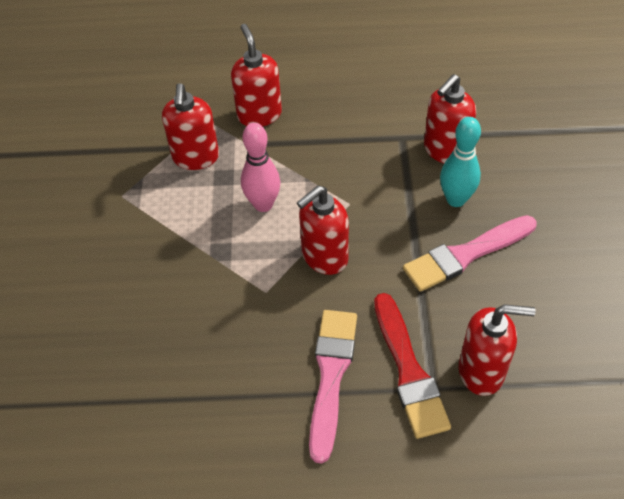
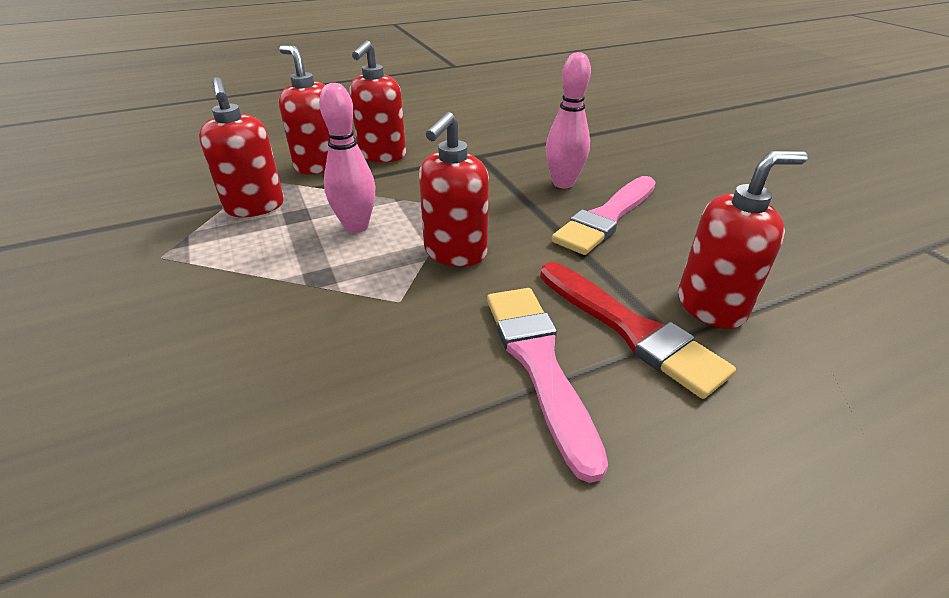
camera: 25 degrees left, 15 degrees down
(445, 150) = (526, 156): red soap dispenser -> red soap dispenser (382, 155)
(456, 199) = (563, 183): turquoise bowling pin -> pink bowling pin

